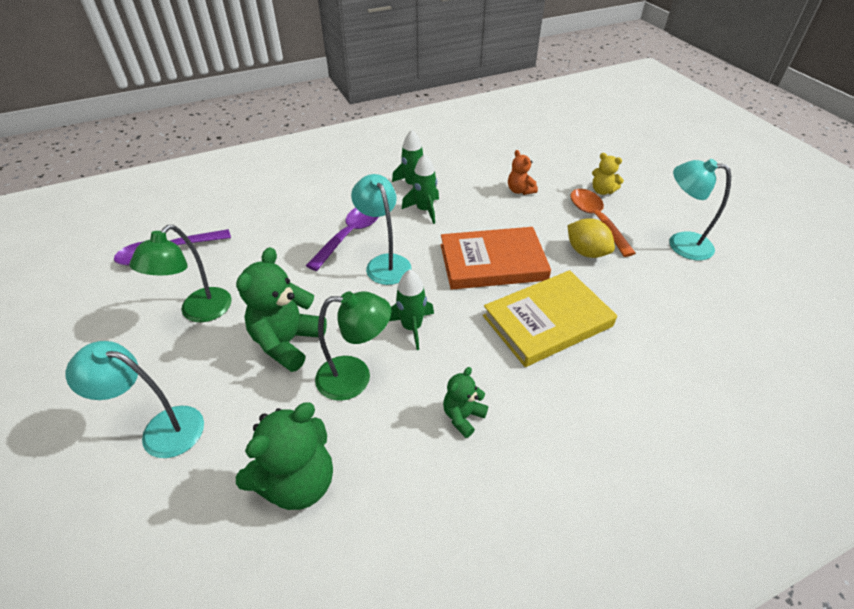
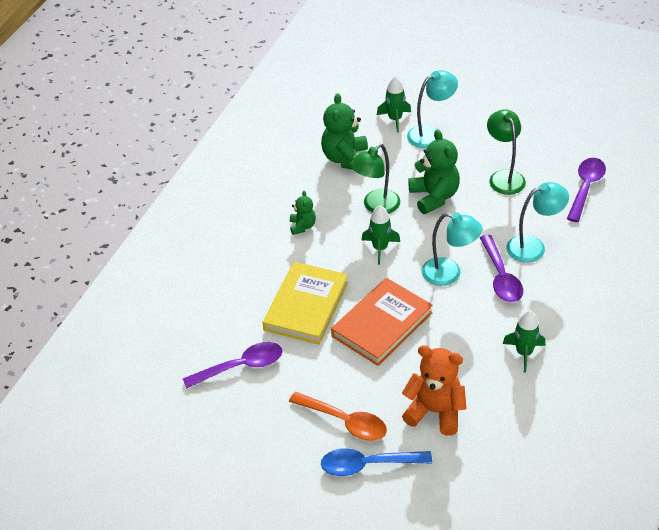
camera: 140 degrees right, 0 degrees up
(424, 210) = (482, 335): green rocket -> green rocket (395, 119)
(520, 190) = (435, 412): orange teddy bear -> orange teddy bear, size x1.84
(586, 252) = (326, 381): yellow lemon -> none
(602, 191) = (367, 465): yellow teddy bear -> blue spoon
(661, 307) = (241, 366): none -> purple spoon
(680, 243) = (261, 442): turquoise lamp -> turquoise lamp (533, 247)

